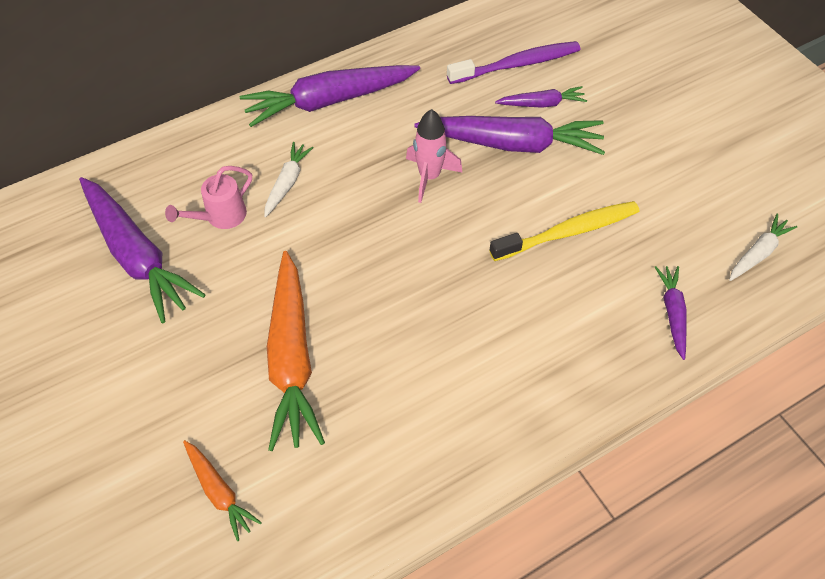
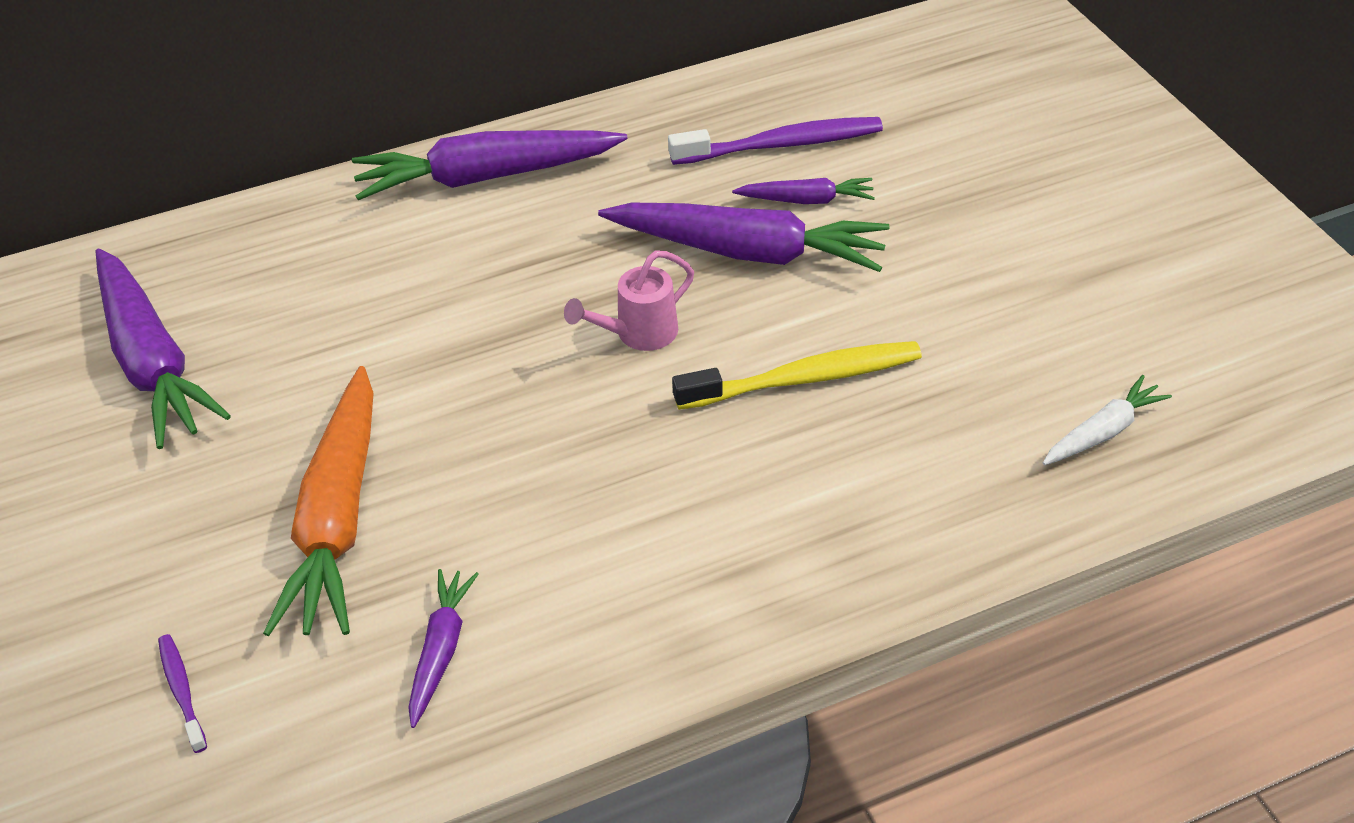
camera: 10 degrees right, 10 degrees down
(219, 492) = (182, 691): orange carrot -> purple toothbrush
(221, 217) = (287, 319): pink watering can -> pink watering can (639, 333)
(287, 182) = (396, 281): white carrot -> none
(429, 177) = (609, 288): pink rocket -> none
(672, 313) = (943, 506): purple carrot -> purple carrot (441, 650)

